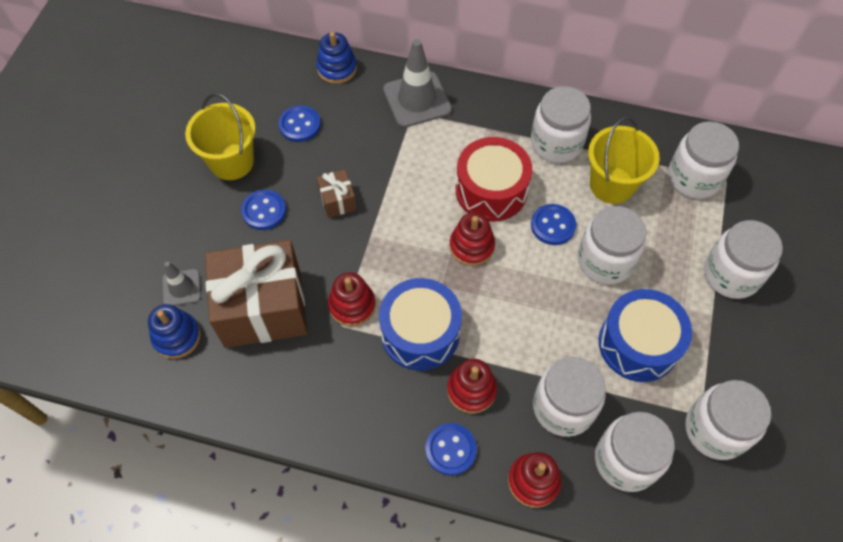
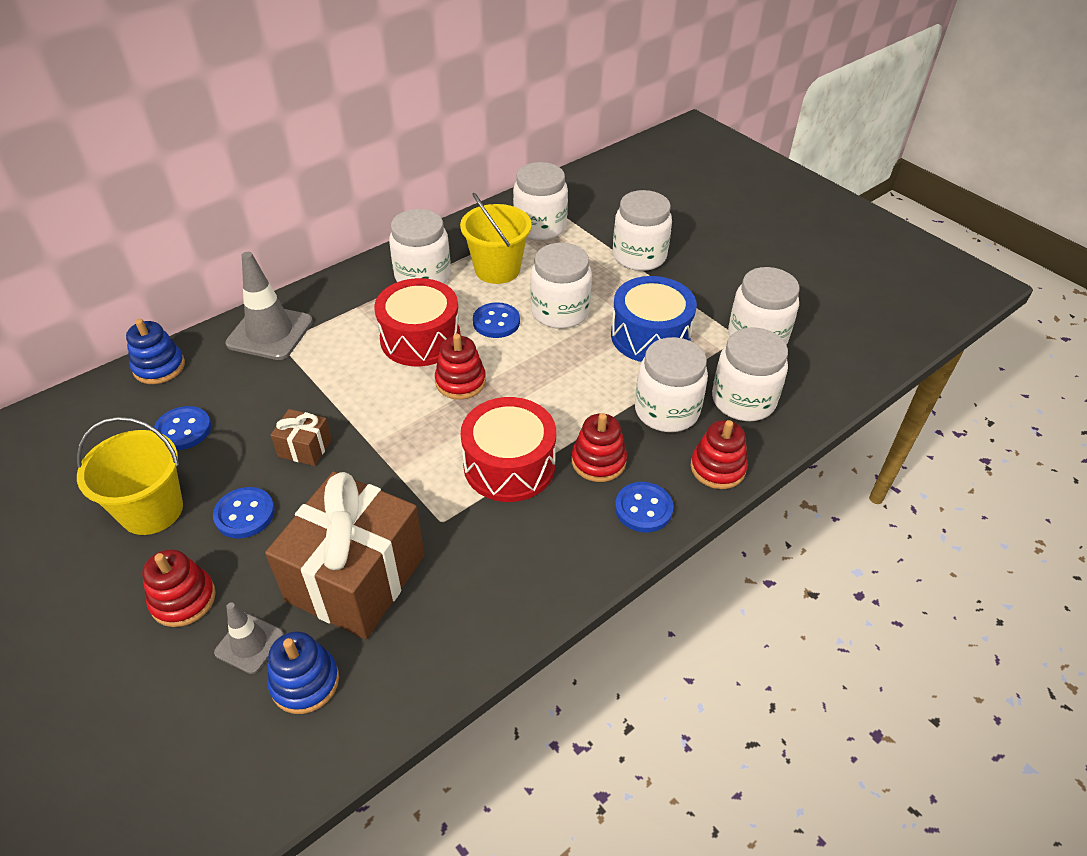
camera: 55 degrees left, 15 degrees down
(352, 305) = (430, 500): red stacking toy -> red stacking toy (183, 599)
(420, 333) = (509, 465): blue drum -> red drum

